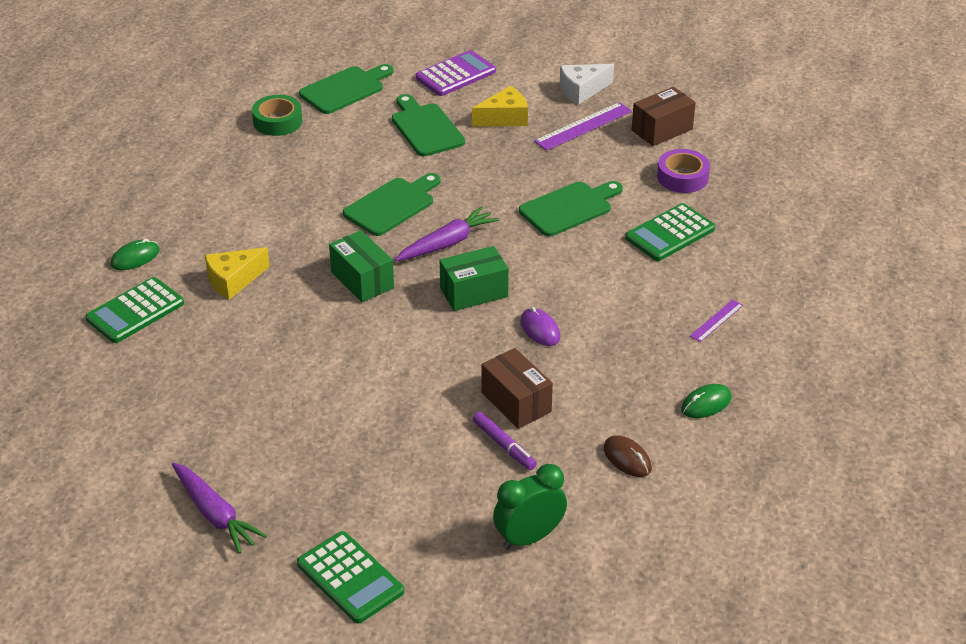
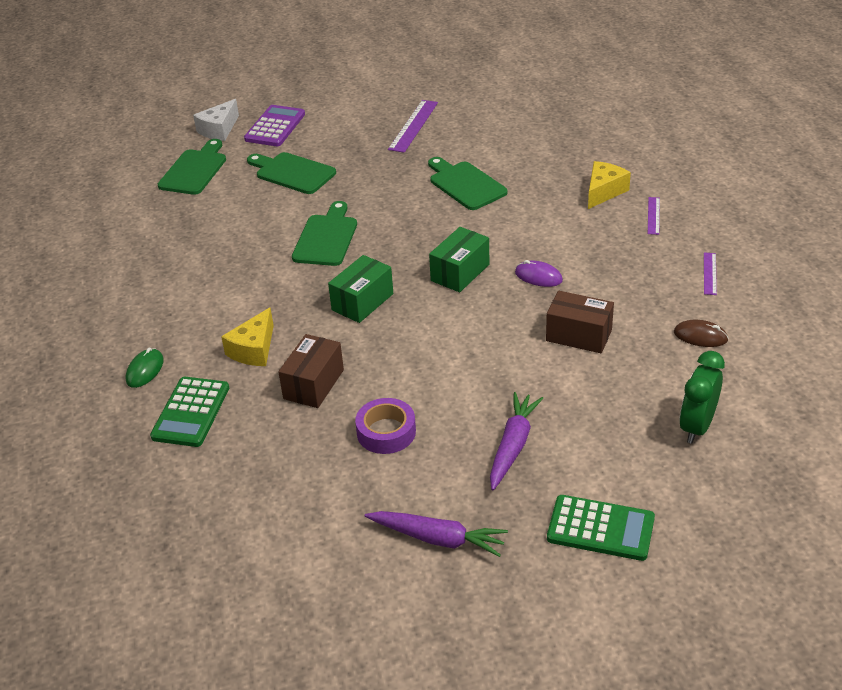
camera: 30 degrees left, 0 degrees up
(277, 121) = (161, 215): green tape -> none
(362, 280) = (362, 302): green box -> green box turned 75 degrees counterclockwise
(447, 243) = (400, 247): purple carrot -> purple carrot (513, 446)
(504, 118) = (347, 142): yellow cheese -> yellow cheese (604, 191)
(504, 445) = (605, 370): purple marker -> none
(569, 208) = (465, 184): green cutting board -> green cutting board turned 60 degrees counterclockwise
(582, 90) = (385, 102): white cheese -> white cheese (219, 130)
(662, 130) = (473, 106): brown box -> brown box (313, 384)
(670, 233) = (556, 172): green calculator -> none
(682, 177) = (523, 132): purple tape -> purple tape (386, 432)
(706, 403) = (710, 273): green mouse -> purple ruler

